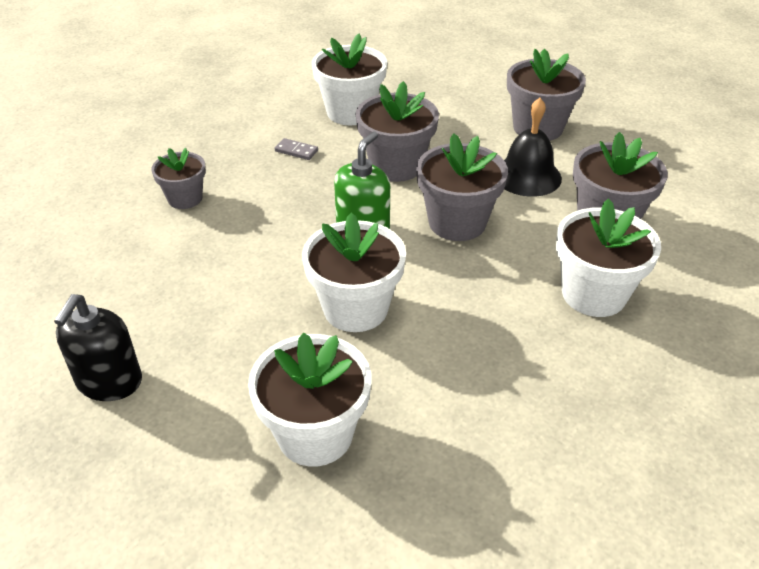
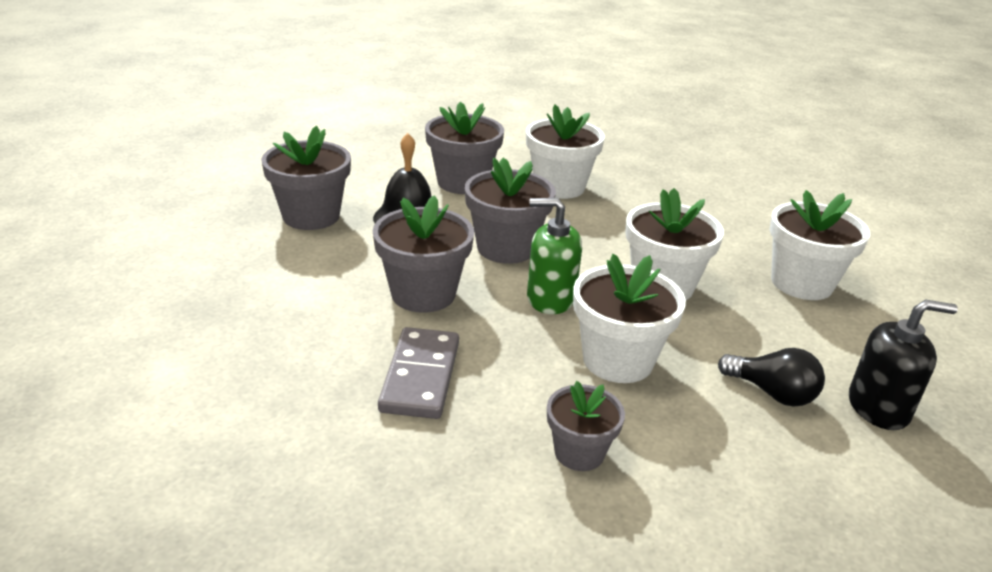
camera: 110 degrees left, 10 degrees down
(172, 318) = (772, 393): none -> black light bulb
(296, 151) = (421, 376): grey domino -> grey domino, size x2.13
(350, 112) = (303, 347): white flower pot -> white flower pot (617, 360)

